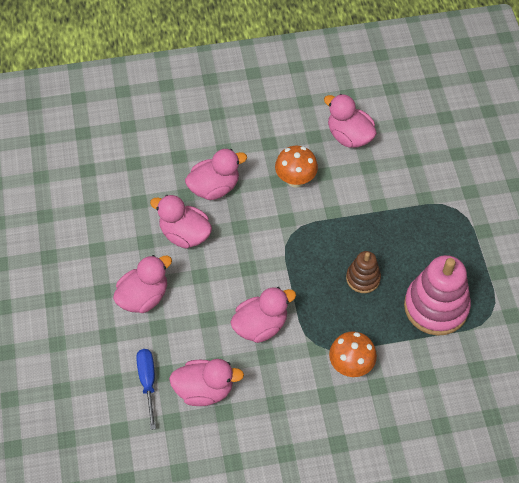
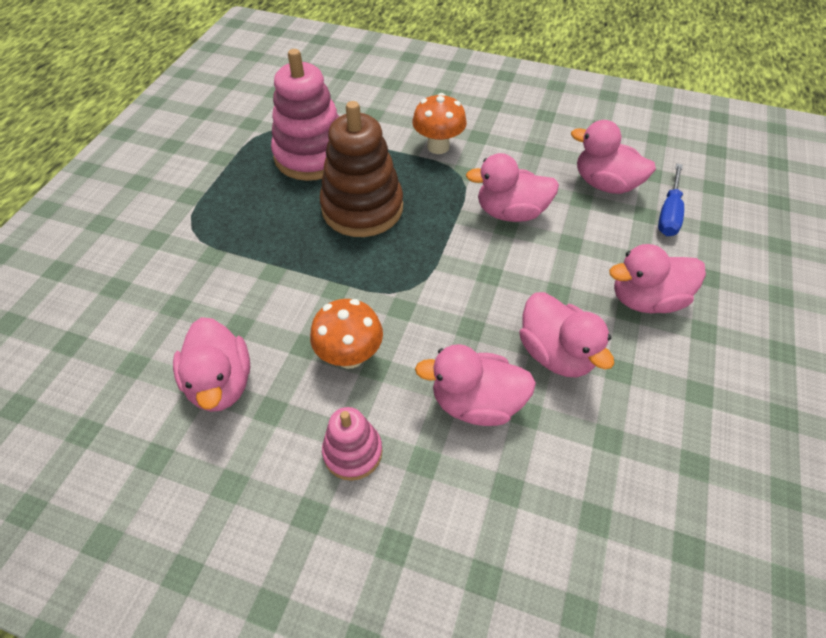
camera: 150 degrees left, 5 degrees down
(260, 138) = (353, 452): none -> pink stacking toy
(363, 278) = (362, 208): brown stacking toy -> brown stacking toy, size x1.86

